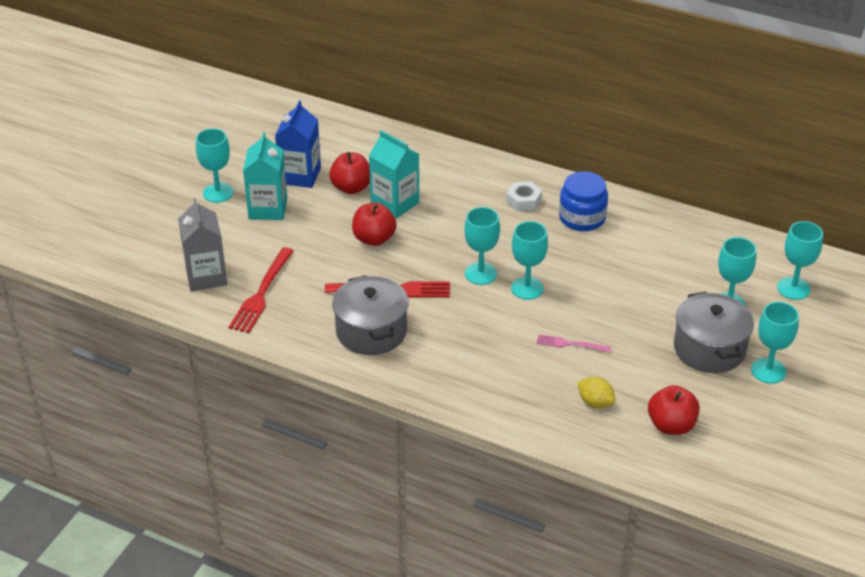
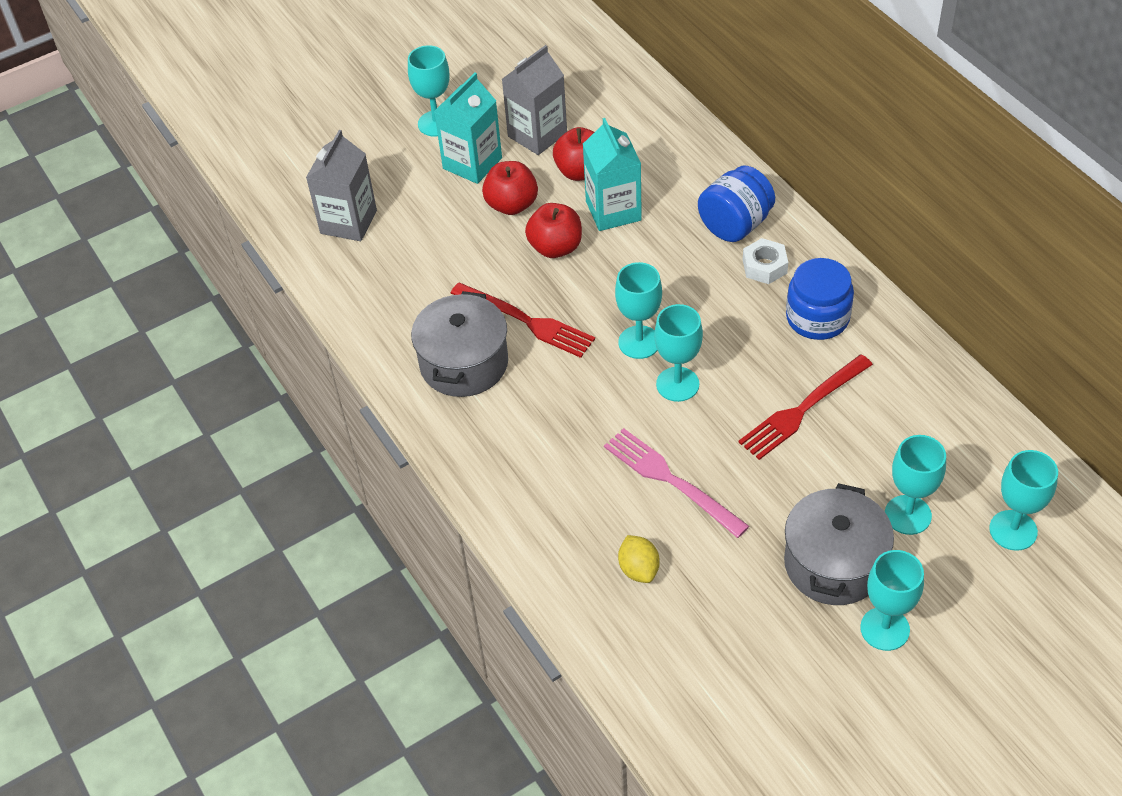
camera: 35 degrees right, 10 degrees up
(261, 294) = (386, 267): red fork -> red fork (802, 410)
(300, 176) = (537, 135): blue carton -> grey carton
(484, 183) = (735, 224): none -> blue jar
(569, 344) = (669, 479): pink fork -> pink fork, size x1.76
(671, 425) = (704, 643): red apple -> red apple (511, 205)

